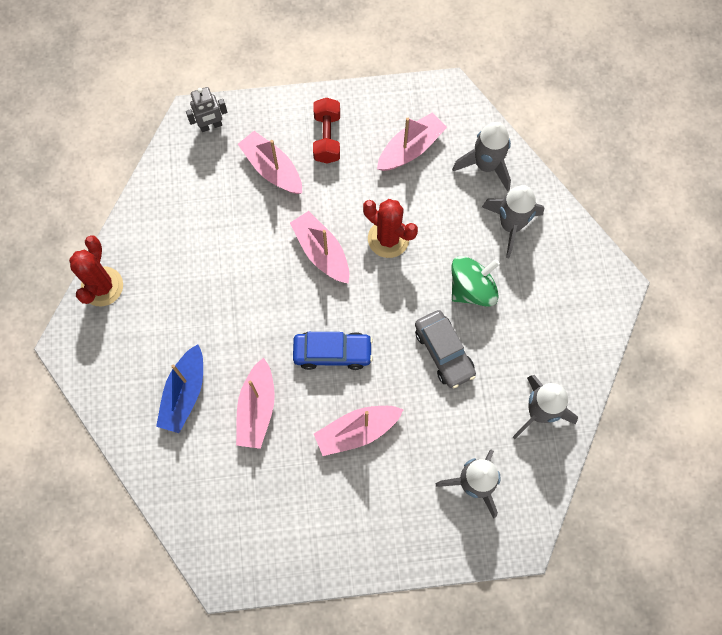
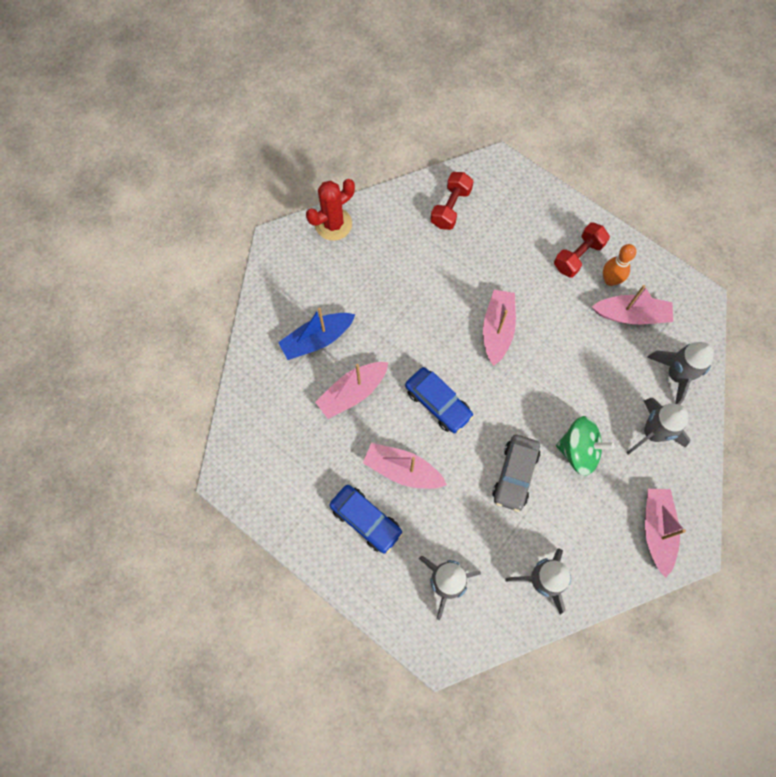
camera: 45 degrees right, 0 degrees up
(188, 187) = (450, 207): none -> red dumbbell
(211, 126) = (505, 180): grey robot -> none
(272, 169) = (518, 244): pink boat -> pink boat (657, 530)
(367, 498) = (366, 520): none -> blue car
(369, 135) = (610, 280): none -> orange bowling pin
(388, 239) = (553, 362): red cactus -> none

